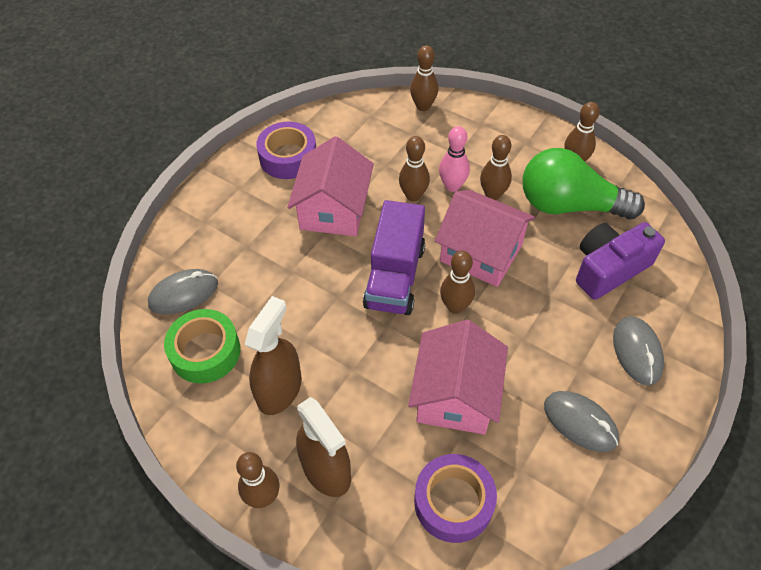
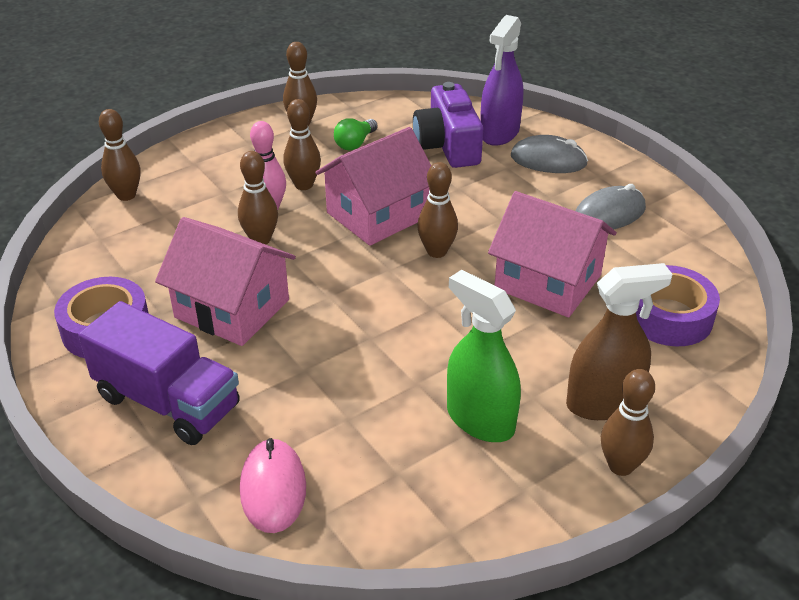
camera: 70 degrees left, 15 degrees down
(183, 294) = (273, 489): grey mouse -> pink mouse
(205, 352) = (386, 482): green tape -> none
(279, 390) = (480, 419): brown spray bottle -> green spray bottle
(395, 276) = (369, 284): purple truck -> purple truck (168, 402)
(569, 205) = (355, 143): green light bulb -> green light bulb, size x0.43
(656, 301) = (499, 133): none -> purple spray bottle

